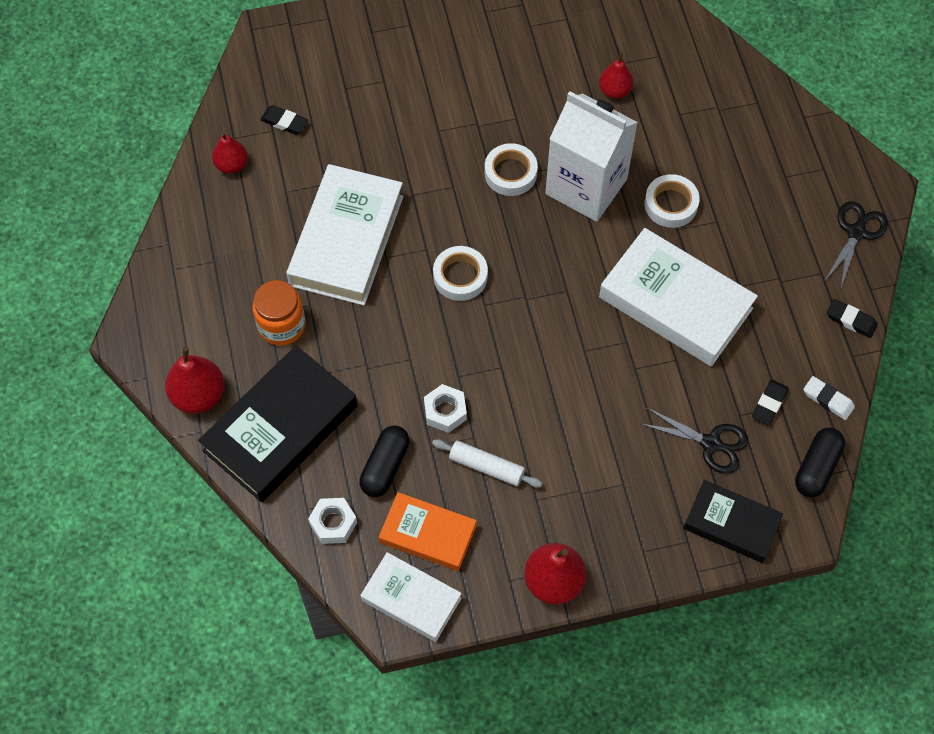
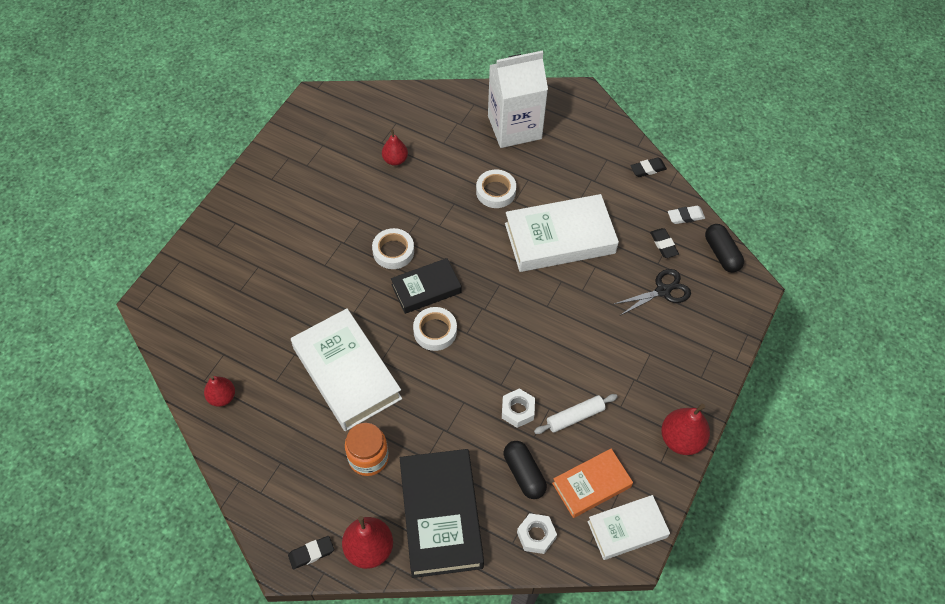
camera: 50 degrees left, 5 degrees down
(284, 122) = (225, 342): black eraser -> black eraser (311, 553)
(586, 186) = (442, 222): white carton -> white carton (514, 127)
(731, 524) = (721, 320): black book -> black book (426, 288)
(856, 232) = (598, 125): black scissors -> none

